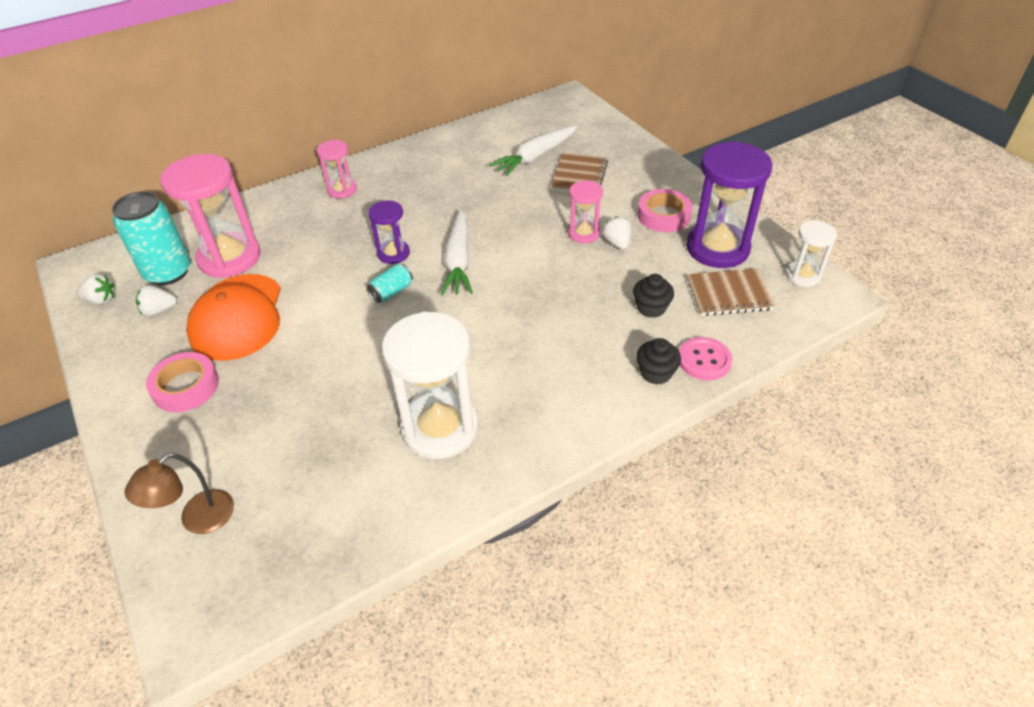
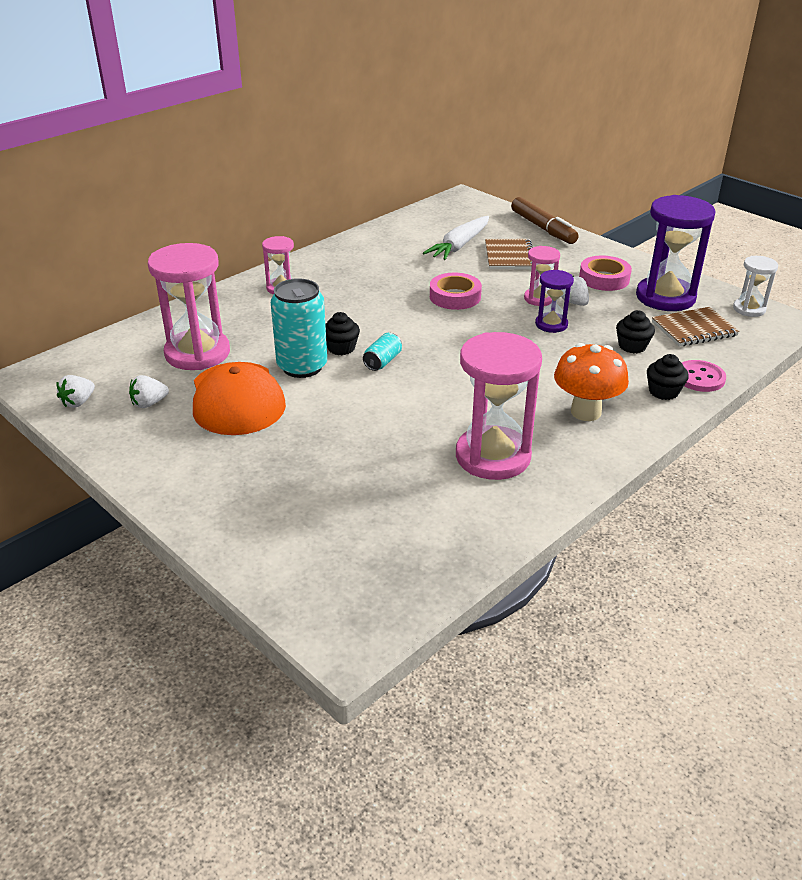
camera: 15 degrees left, 10 degrees down
(101, 300) = (78, 402): white strawberry -> white strawberry turned 135 degrees clockwise
(168, 272) = (138, 372): turquoise can -> turquoise can (302, 366)
(186, 387) = (218, 459): pink tape -> pink tape (455, 296)
(198, 520) = (299, 558): brown lamp -> none
(361, 270) = (341, 348): none -> black cupcake
(393, 253) = (366, 332): purple hourglass -> purple hourglass (551, 324)
(440, 428) = (493, 456): white hourglass -> pink hourglass
(458, 261) = (433, 331): white carrot -> none
(561, 386) = (586, 412): none -> orange mushroom
(630, 144) = (543, 228): none -> brown marker

